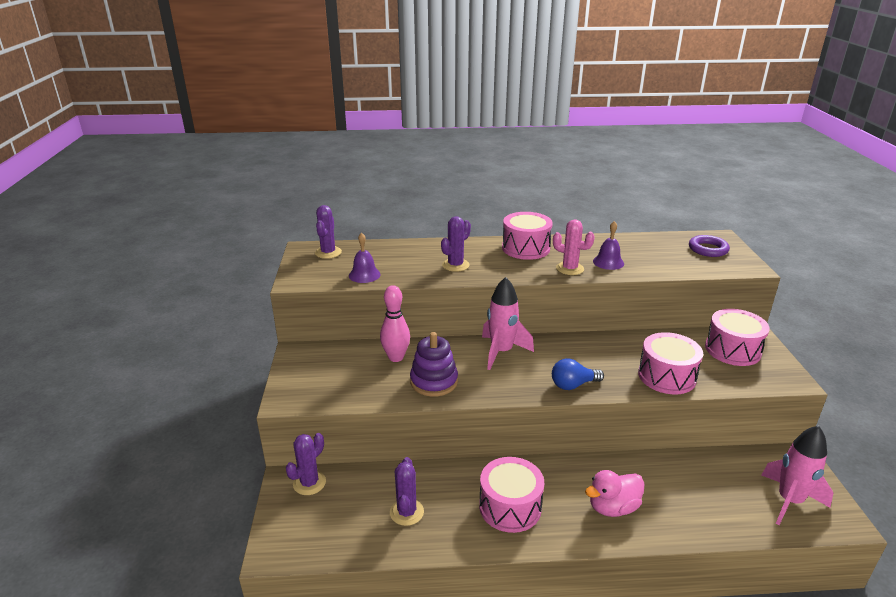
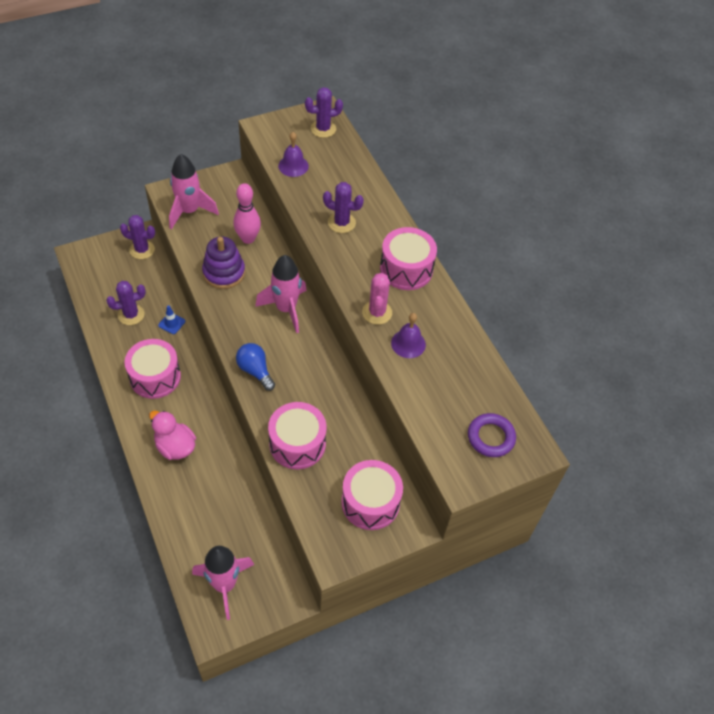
camera: 65 degrees right, 25 degrees up
(328, 389) = (189, 211): none -> pink rocket
(437, 477) = (171, 323): none -> blue traffic cone

